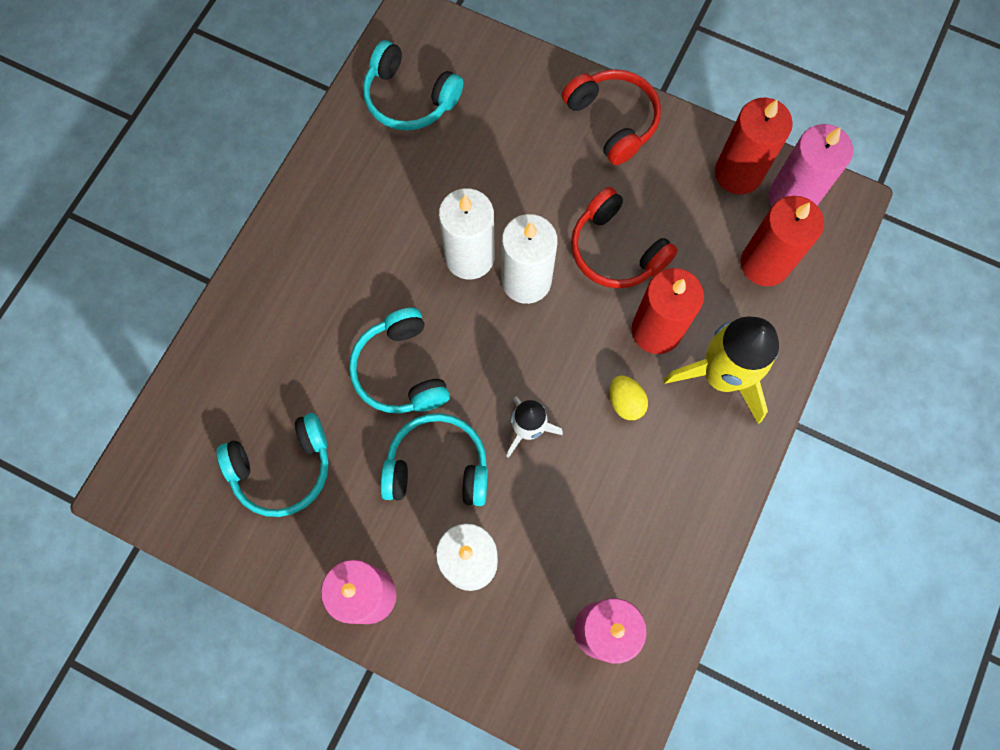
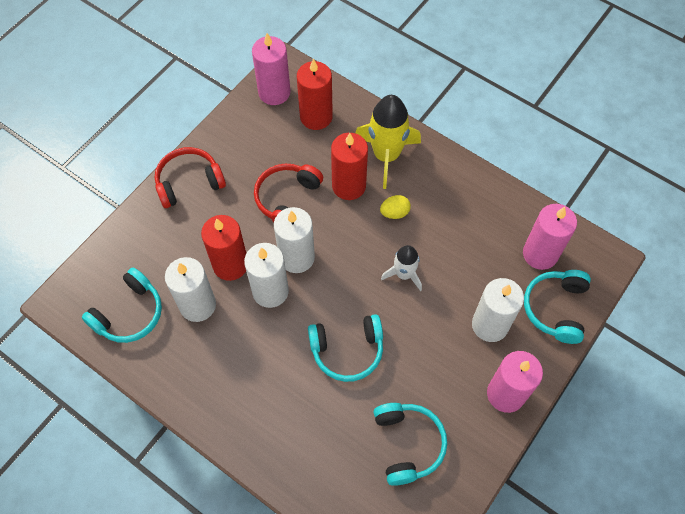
camera: 80 degrees left, 10 degrees down
(434, 173) = (197, 305): none -> white candle
(437, 466) = (421, 336): turquoise headphones -> turquoise headphones (555, 308)
(616, 250) = (287, 198): red headphones -> red headphones turned 150 degrees clockwise
(738, 173) = (249, 118): red candle -> red candle (230, 265)

